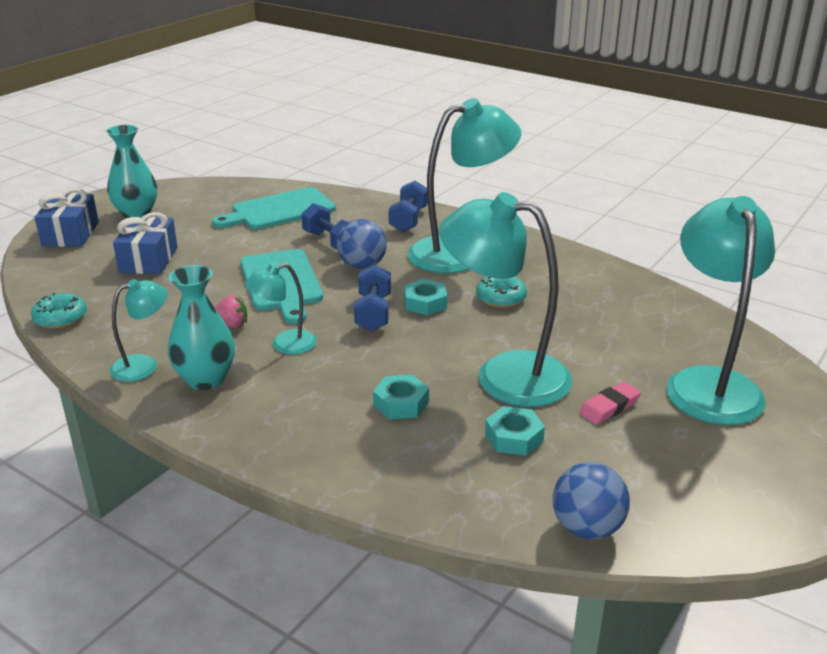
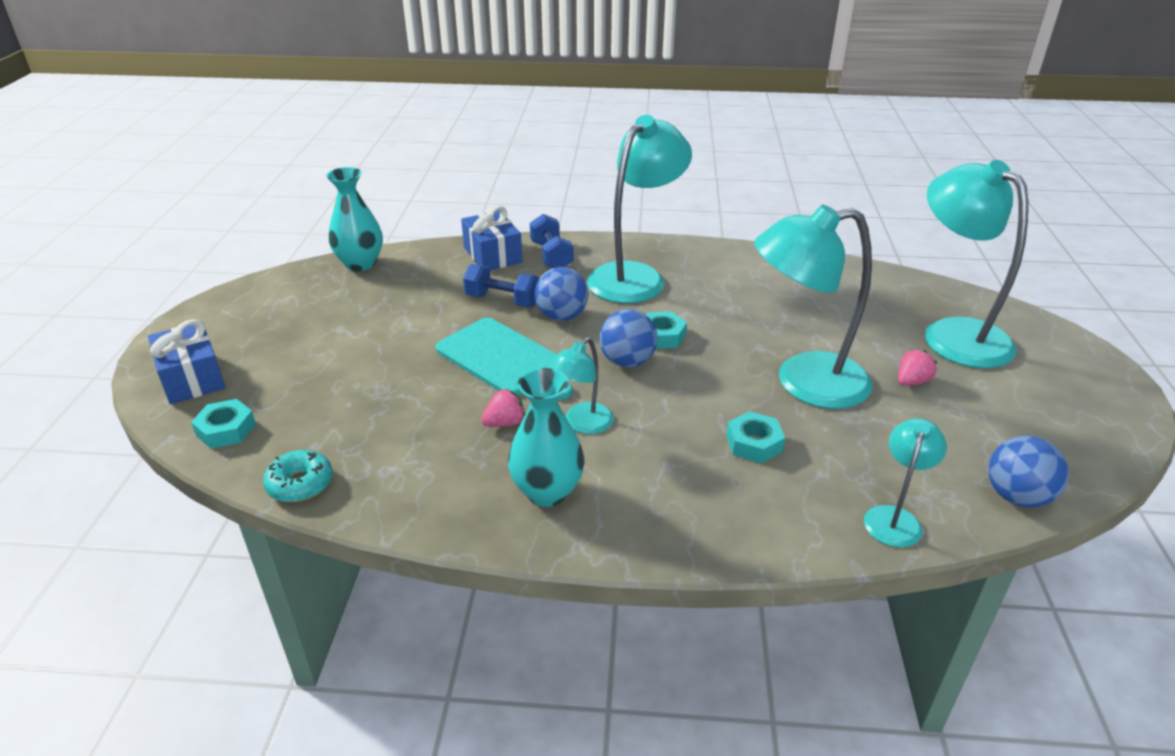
camera: 30 degrees left, 5 degrees up
(136, 214) = (249, 330): turquoise vase -> turquoise vase (360, 264)
(144, 365) = (463, 502): turquoise lamp -> turquoise lamp (894, 518)
(148, 260) = (327, 380): blue gift -> blue gift (492, 255)
(279, 210) = (410, 281): turquoise cutting board -> none
(373, 313) = (627, 362): blue dumbbell -> blue ball
(500, 298) = (719, 310): turquoise donut -> none
(513, 437) = (876, 438): turquoise nut -> turquoise nut (226, 430)
(609, 407) = (911, 382): pink eraser -> pink strawberry

